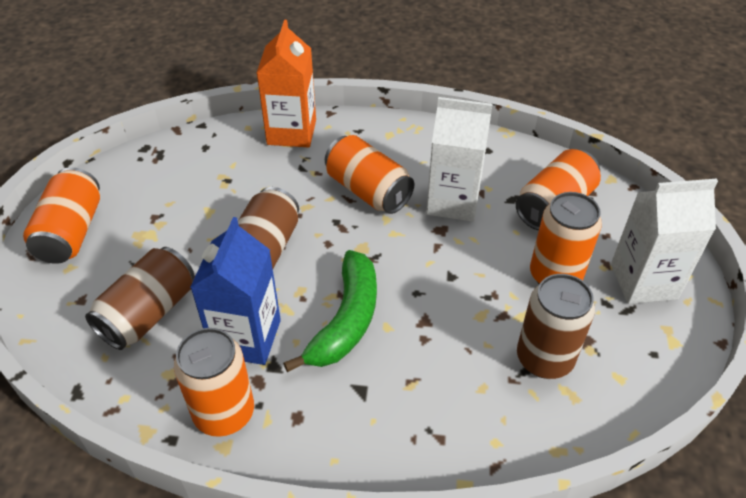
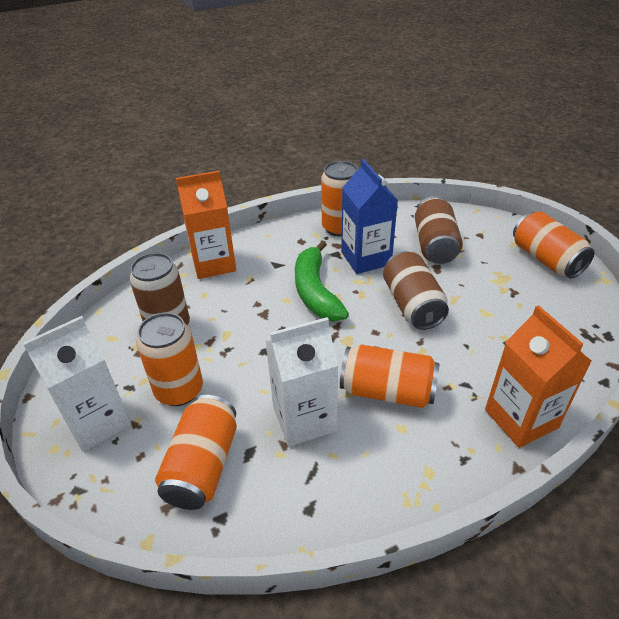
camera: 150 degrees right, 5 degrees down
(444, 440) = (214, 263): none -> orange carton

